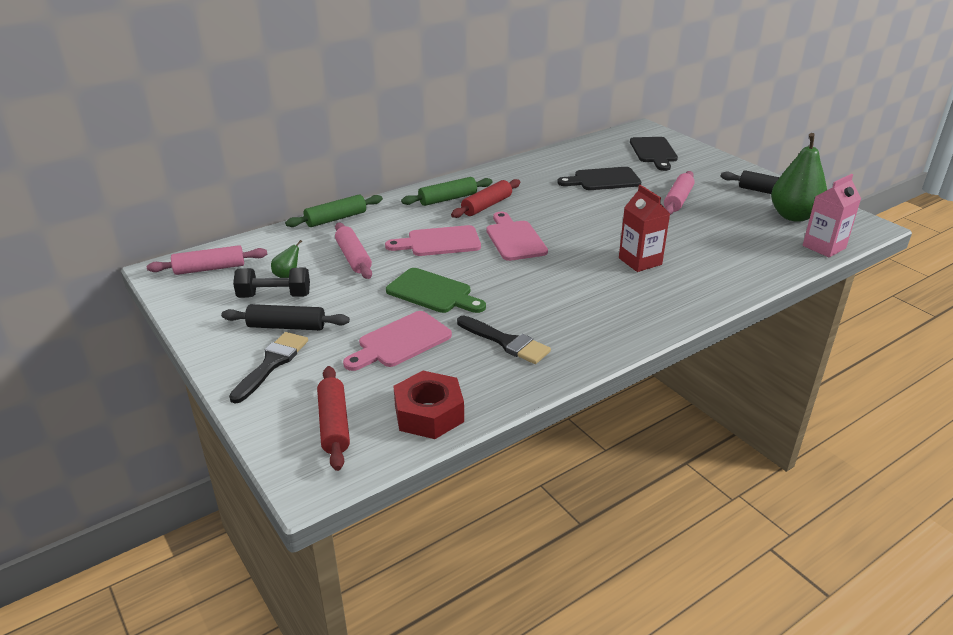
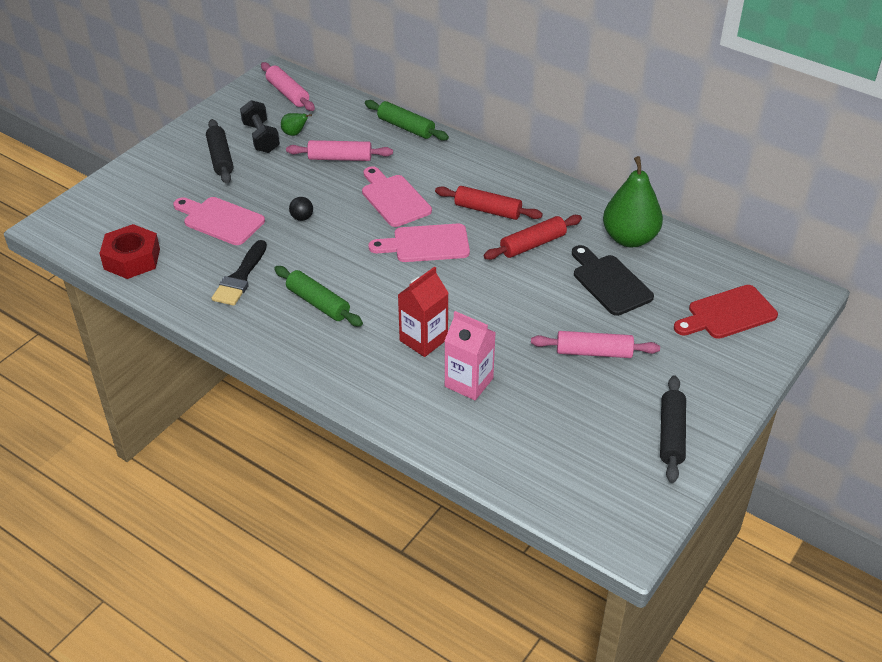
camera: 70 degrees right, 10 degrees up
(271, 364) = (170, 167): black brush -> none
(334, 424) = (108, 218): red rolling pin -> red rolling pin (532, 244)
(353, 258) = (340, 158): pink rolling pin -> pink rolling pin turned 45 degrees clockwise
(433, 292) = (302, 218): green cutting board -> black ball
(447, 199) = (487, 181): green rolling pin -> green rolling pin (318, 303)
(514, 239) = (426, 244): pink cutting board -> pink cutting board turned 150 degrees counterclockwise
(654, 152) = (727, 314): black cutting board -> red cutting board
(793, 216) = (612, 463): green pear -> green pear (629, 238)
(824, 247) = (539, 494): pink carton -> pink carton (469, 382)

